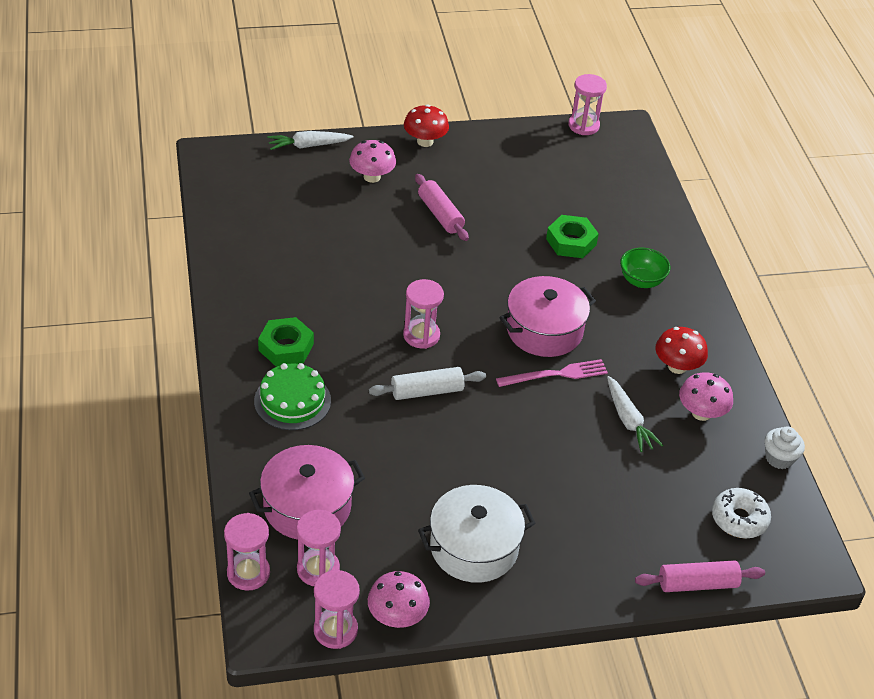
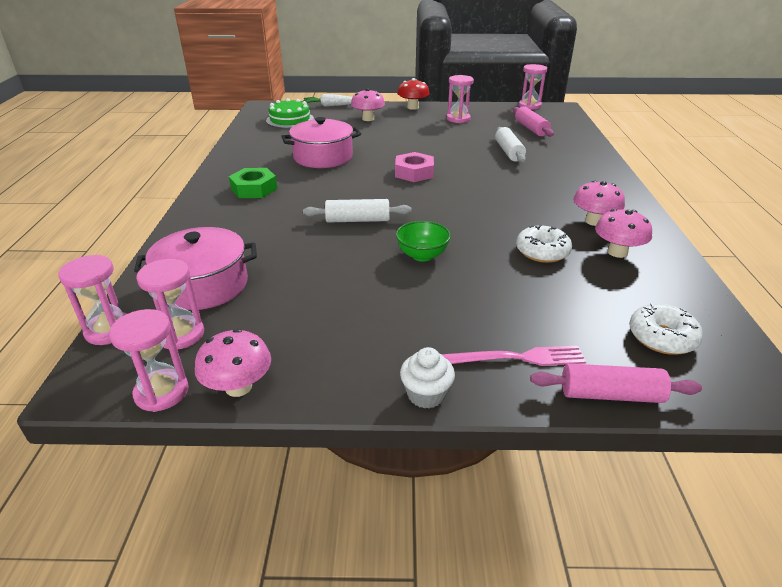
camera: 15 degrees right, 10 degrees down
(292, 401) = (238, 217): green cake -> green cake (290, 119)
(421, 335) = (368, 190): pink hourglass -> pink hourglass (458, 119)
(440, 214) = (410, 135): pink rolling pin -> pink rolling pin (531, 128)
(466, 296) = (414, 173): none -> pink nut
(474, 547) = (353, 333): white pot -> none
(544, 330) = (474, 193): pink pot -> pink pot (323, 157)
(556, 374) = (478, 218): pink fork -> pink fork (516, 358)
(571, 242) = (509, 152): green nut -> white rolling pin
(628, 420) = (542, 251): white carrot -> white donut
(641, 281) = (565, 173): green bowl -> green bowl (422, 255)
(677, 366) = (594, 221): red mushroom -> pink mushroom
(779, 458) = (704, 291): white cupcake -> white cupcake (426, 394)

